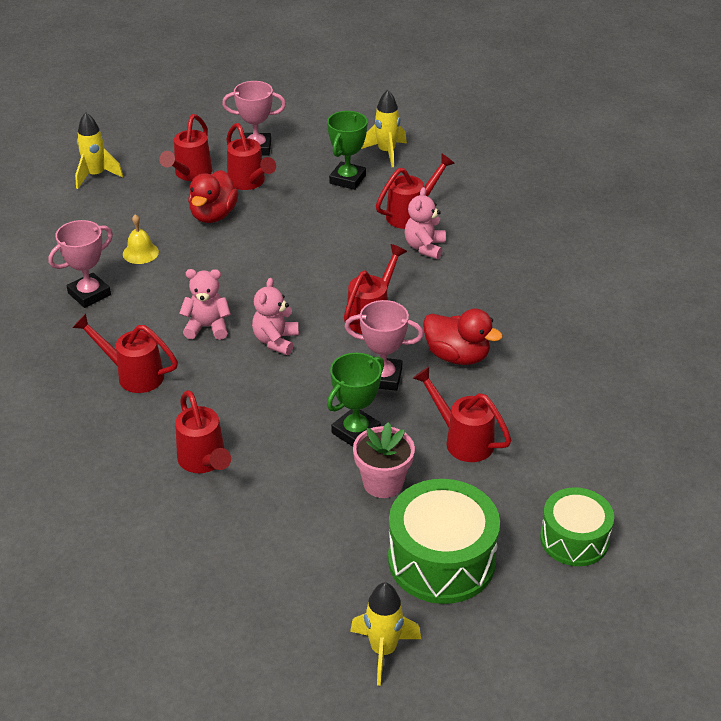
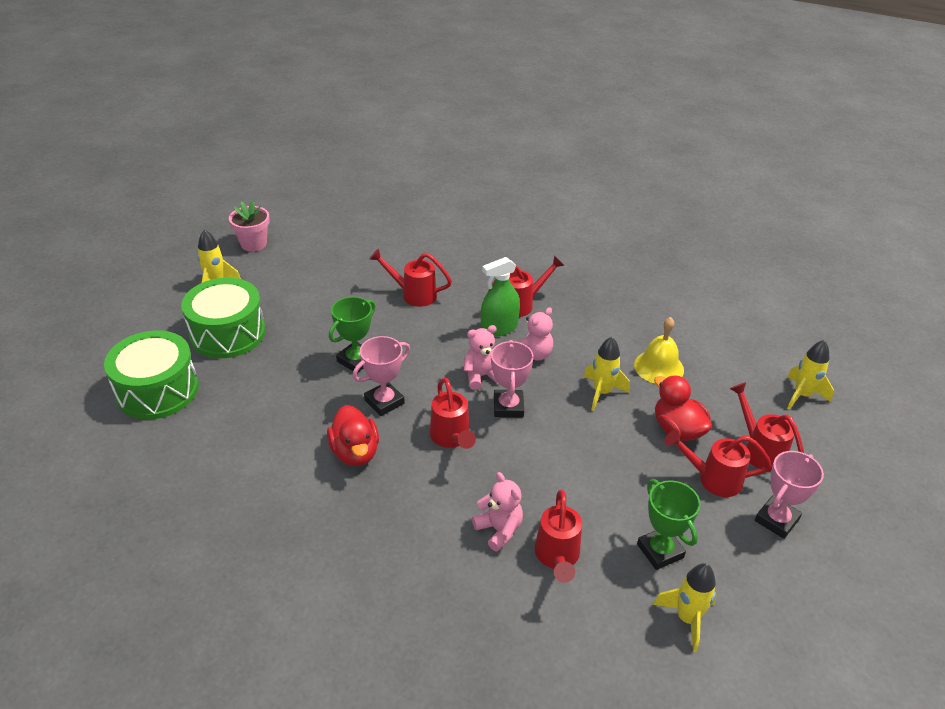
camera: 130 degrees right, 0 degrees up
(89, 294) = (629, 323): pink trophy -> pink trophy (508, 407)
(140, 253) = (659, 367): yellow bell -> yellow bell, size x1.51
(191, 368) = (499, 328): none -> green spray bottle
(214, 267) = (602, 393): none -> yellow rocket
(276, 341) = (482, 376): pink teddy bear -> pink teddy bear turned 75 degrees counterclockwise
(356, 432) = (356, 360): green trophy -> green trophy turned 45 degrees clockwise
(383, 483) = (305, 346): pink flower pot -> pink flower pot (253, 244)
(457, 356) = (355, 452): red duck -> red duck turned 90 degrees counterclockwise
(462, 440) = (286, 399): red watering can -> none
(574, 539) = (157, 390): green drum -> green drum, size x1.55

